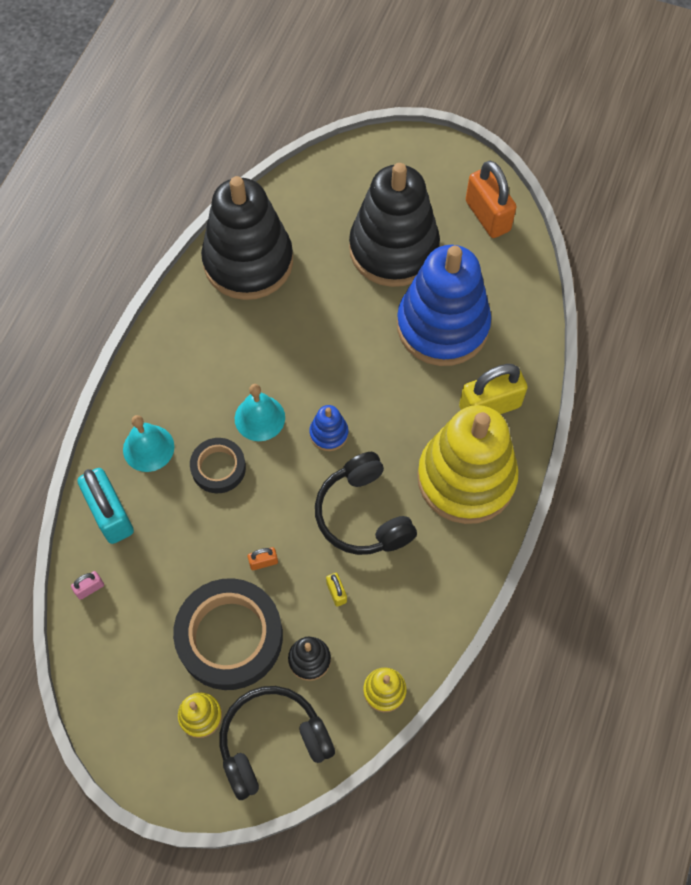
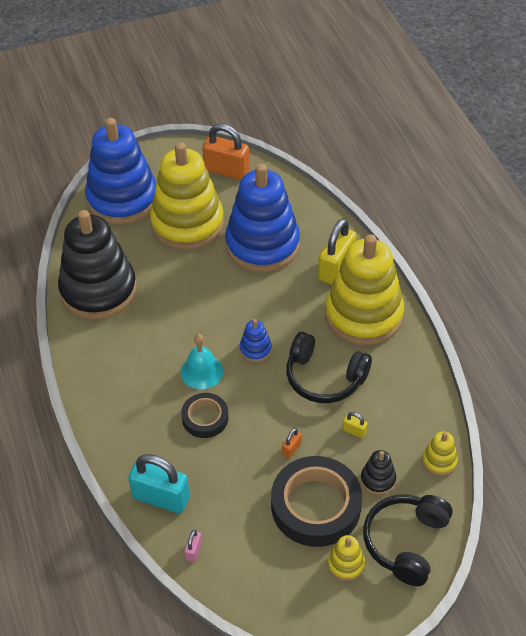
camera: 40 degrees left, 15 degrees down
(148, 448) = (145, 441): turquoise bell -> none
(358, 178) = (122, 199): none -> blue stacking toy
(393, 249) = (187, 224): black stacking toy -> yellow stacking toy

